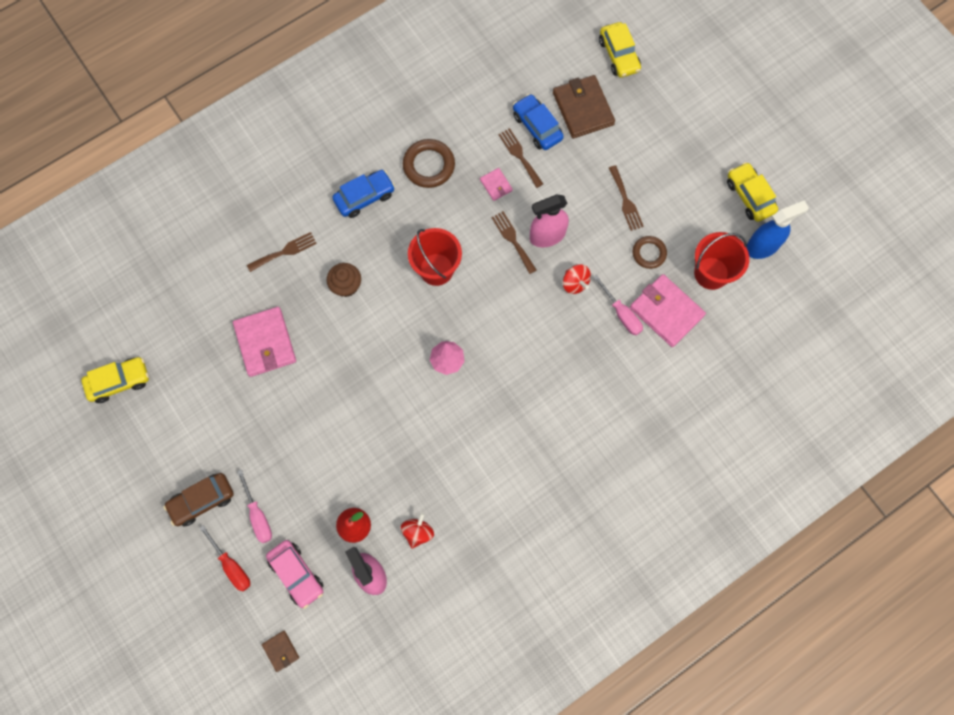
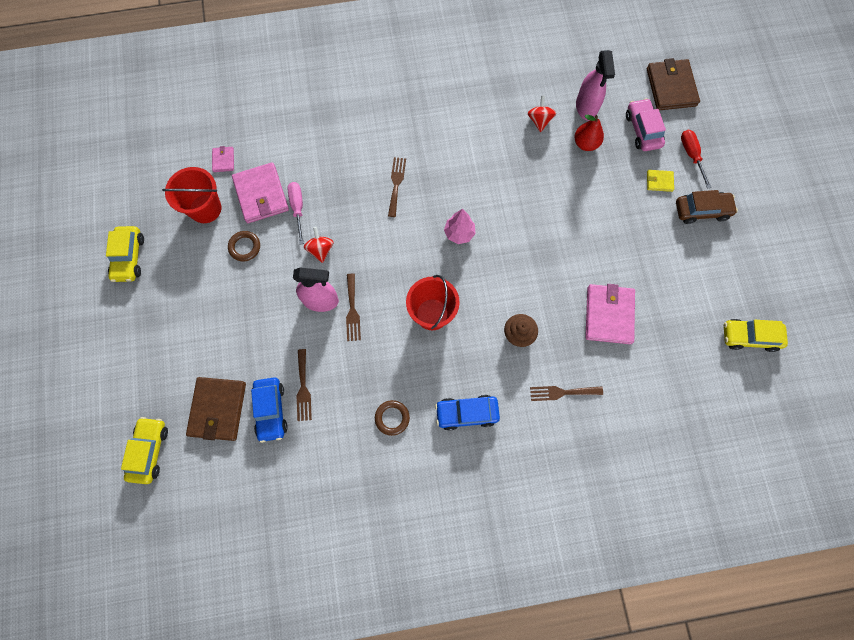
camera: 155 degrees left, 0 degrees up
(258, 516) = (659, 181): pink screwdriver -> yellow wallet
(281, 651) = (671, 87): brown wallet -> brown wallet, size x2.06
(418, 532) = (539, 120): red spinning top -> red spinning top turned 135 degrees clockwise
(429, 165) = (392, 418): brown ring -> brown ring, size x0.64
(496, 185) = (340, 369): pink wallet -> pink wallet (223, 160)
(625, 201) = (235, 301): brown fork -> brown fork (396, 184)
(762, 246) = (150, 211): blue spray bottle -> none

